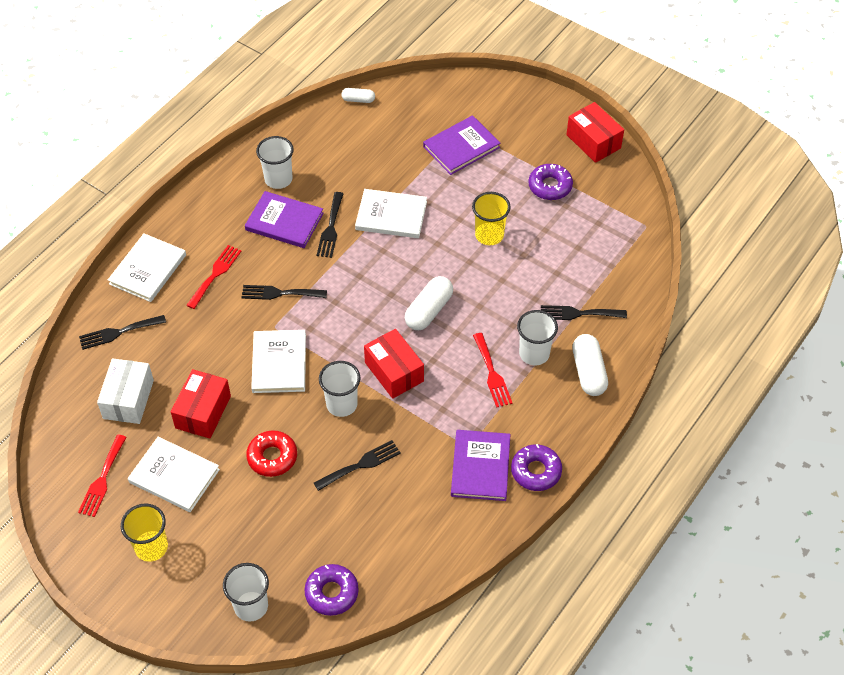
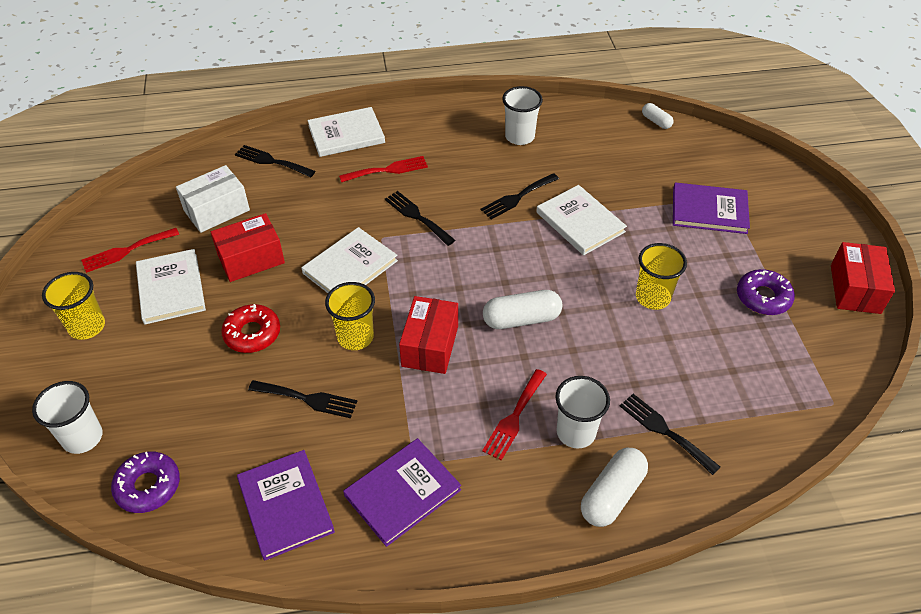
camera: 45 degrees right, 5 degrees down
(284, 221) = (486, 168): purple book -> purple book (285, 505)
(341, 404) = (355, 337): white cup -> yellow cup
(536, 471) = (448, 545): purple donut -> none

